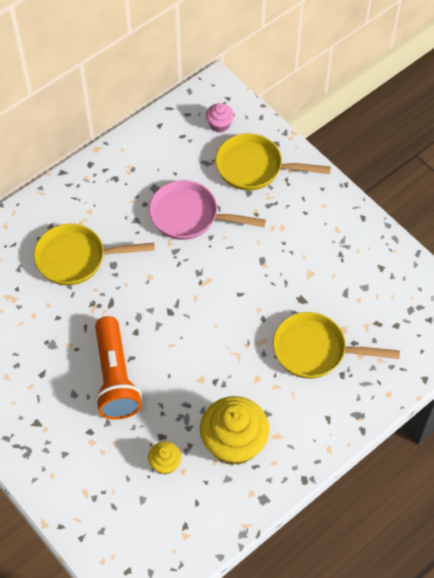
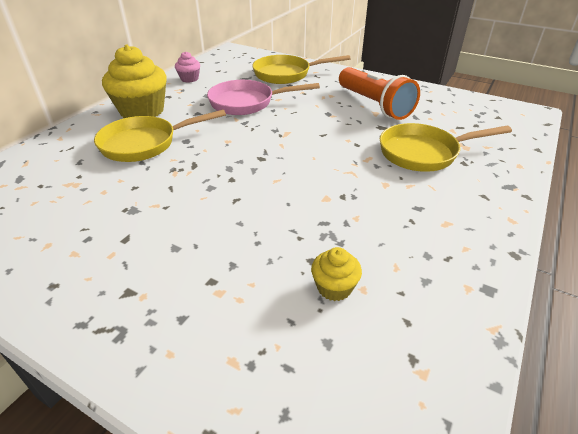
camera: 20 degrees left, 20 degrees down
(115, 377) = (224, 220): orange flashlight -> orange flashlight (374, 105)
(219, 124) = (245, 62): pink cupcake -> pink cupcake (189, 79)
(234, 443) = (404, 242): yellow cupcake -> yellow cupcake (142, 111)

